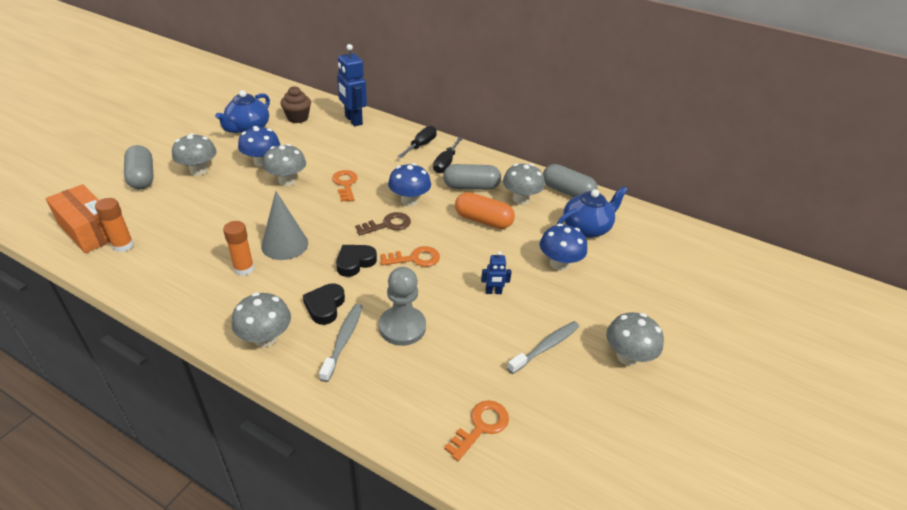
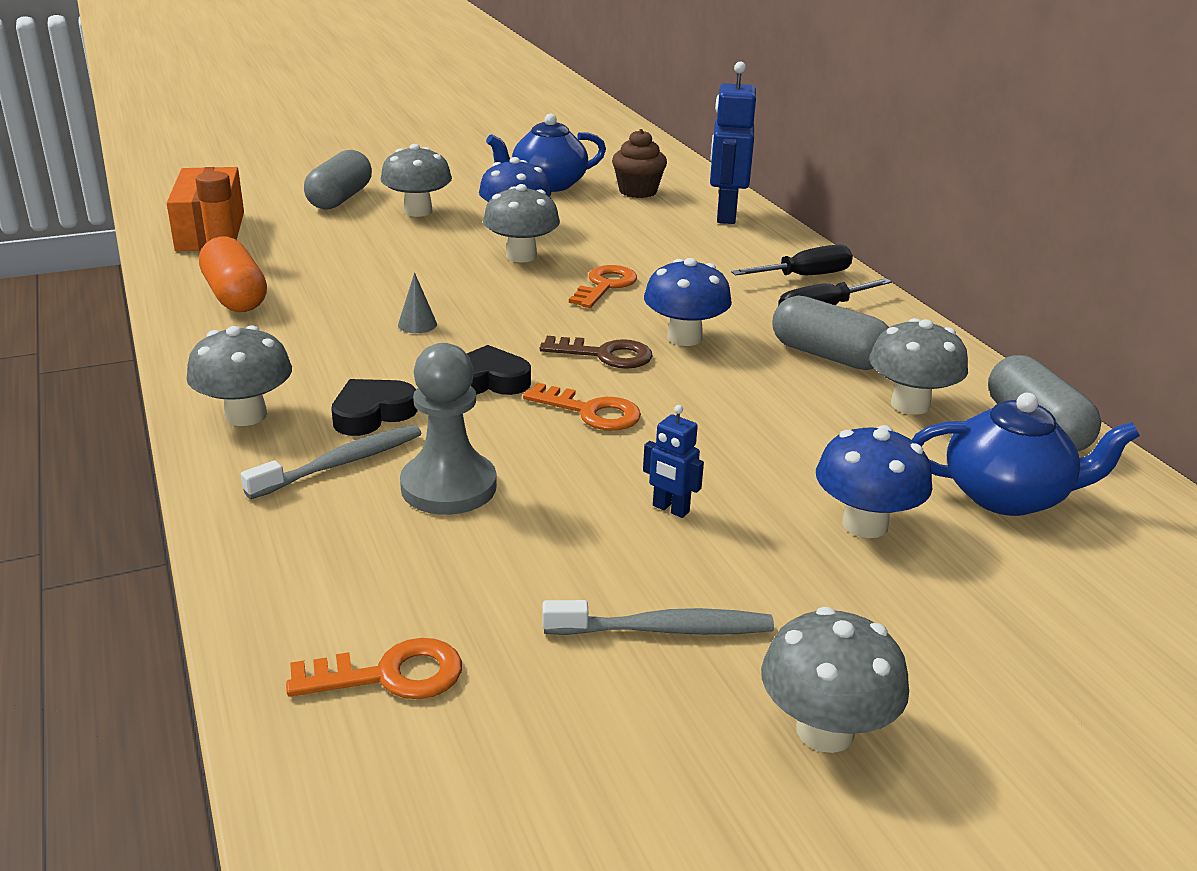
camera: 40 degrees right, 10 degrees down
(244, 269) = (327, 331): orange glue stick -> none
(285, 244) = (417, 324): grey cone -> grey cone, size x0.47
(483, 220) = (788, 407): orange capsule -> orange capsule (235, 296)

